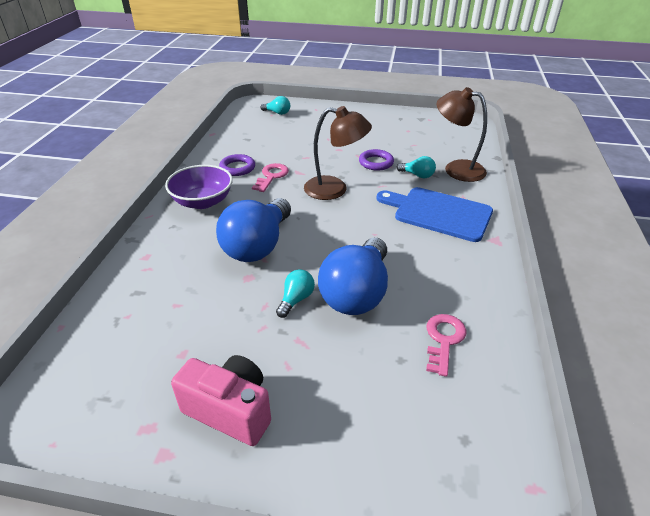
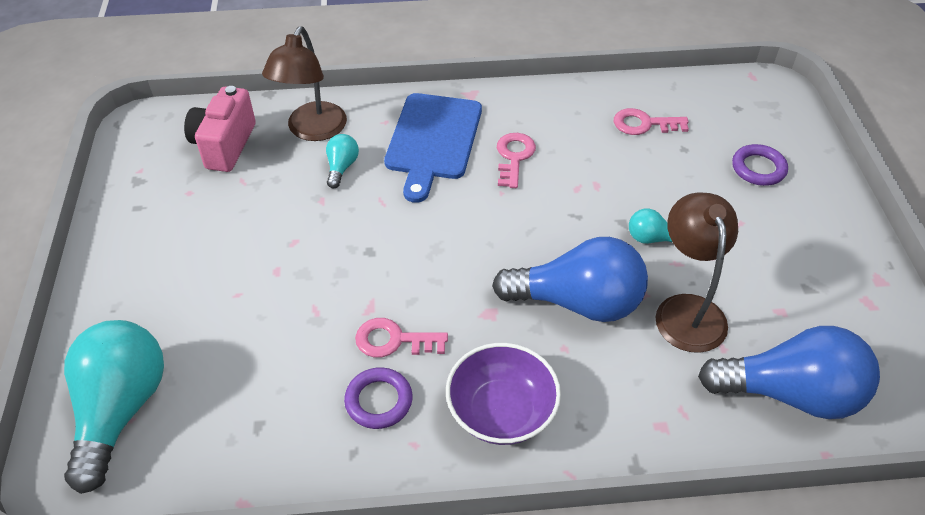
camera: 105 degrees left, 10 degrees up
(230, 410) = (811, 249): pink camera -> pink camera (224, 145)
(277, 113) = (121, 410): turquoise light bulb -> turquoise light bulb, size x2.23
(335, 189) = (409, 251): brown lamp -> brown lamp (687, 310)
(356, 293) = (615, 191): blue light bulb -> blue light bulb (790, 393)
(376, 162) = (314, 217): purple ring -> purple ring (758, 168)
(412, 247) = (514, 157): none -> pink key

